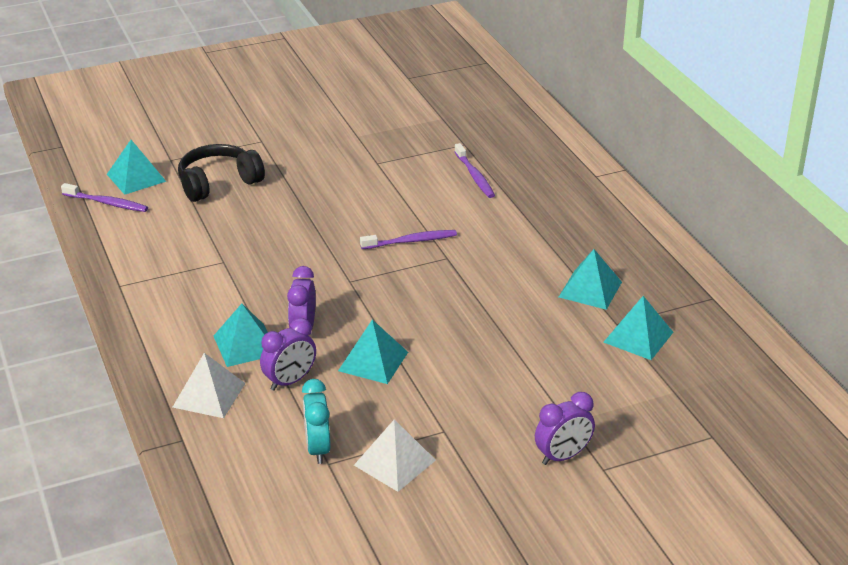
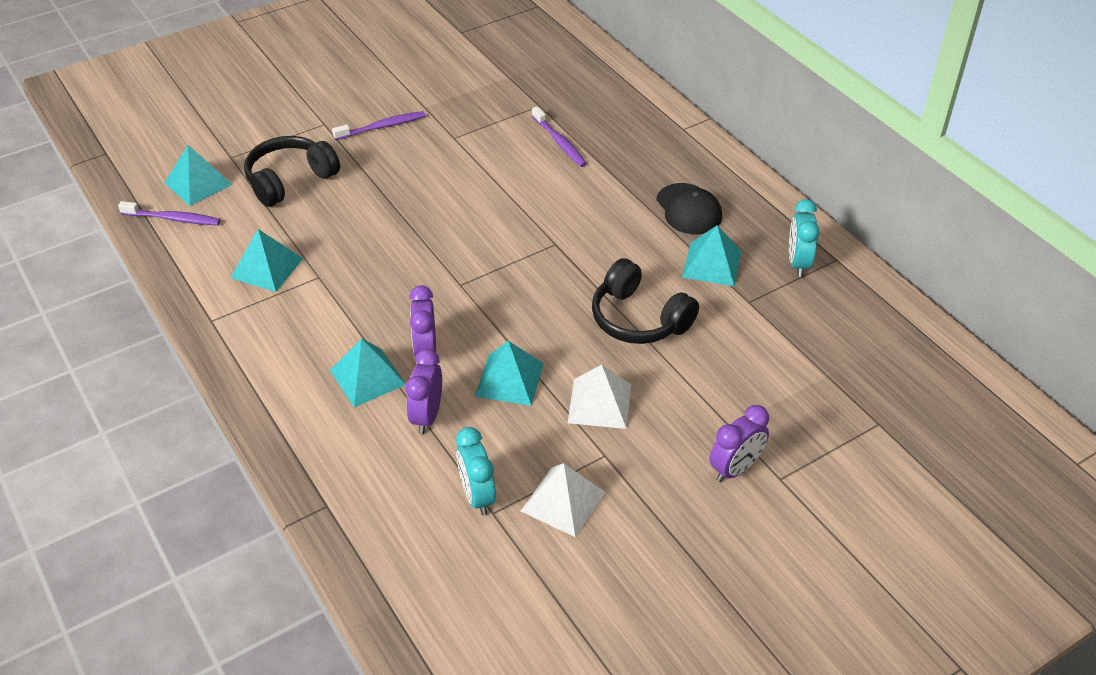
camera: 10 degrees left, 10 degrees up
(209, 395) = (343, 445): white pyramid -> white pyramid (599, 403)
(290, 381) = (427, 416): purple clock -> purple clock turned 150 degrees clockwise
(411, 241) = (513, 228): purple toothbrush -> purple toothbrush (382, 127)
(507, 326) = (639, 319): none -> black headphones
(581, 242) = (688, 209): none -> black cap
(638, 337) = (775, 315): turquoise pyramid -> turquoise pyramid (267, 268)
(673, 297) = (798, 263): none -> turquoise clock

